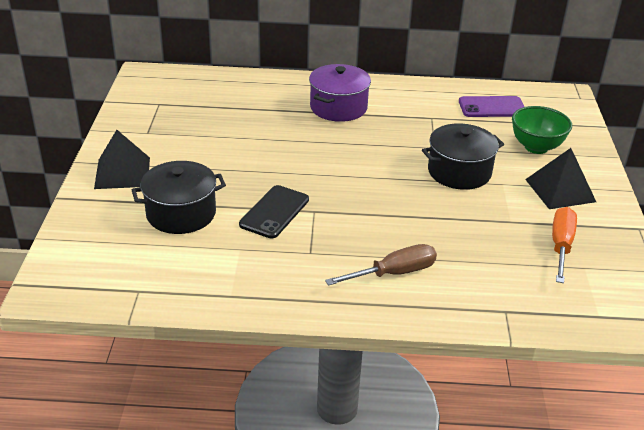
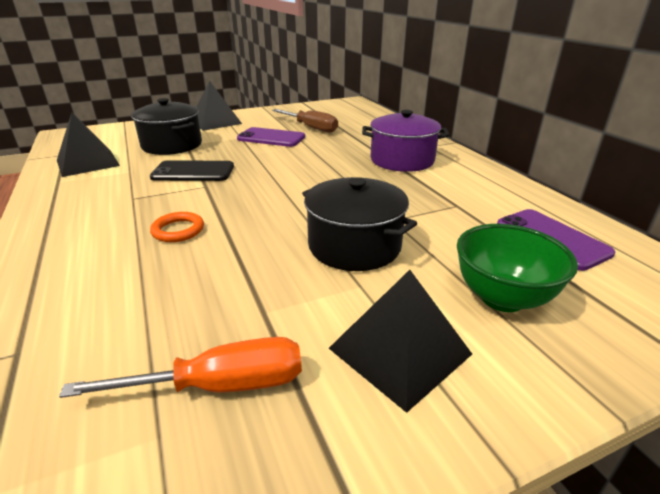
camera: 65 degrees right, 5 degrees down
(186, 274) = (87, 162): none -> black pyramid
(219, 151) = (271, 138): none -> purple phone
(390, 236) = (178, 230): none -> orange ring
(393, 273) = (103, 246): brown screwdriver -> brown screwdriver (311, 128)

